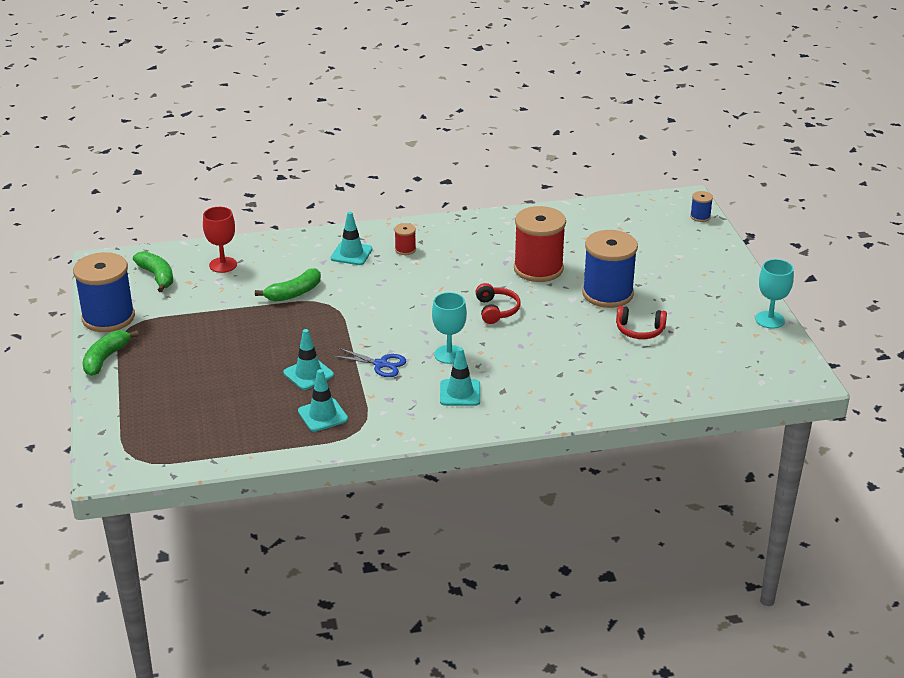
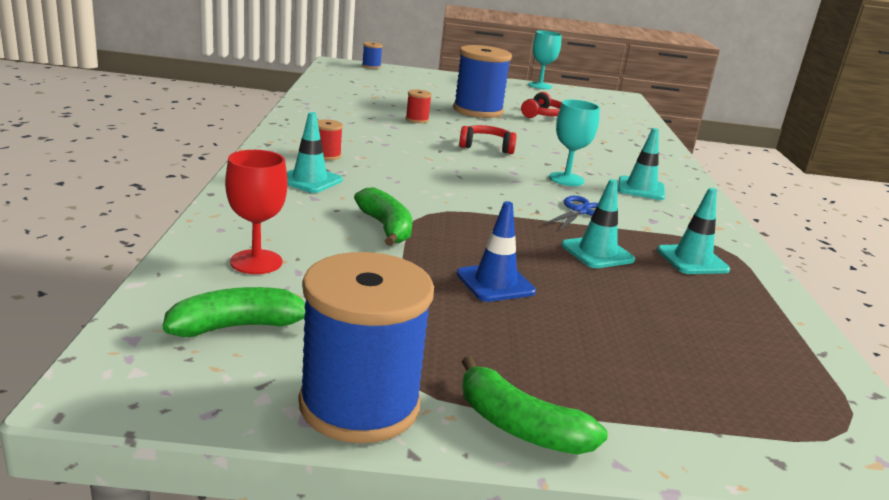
camera: 80 degrees left, 10 degrees down
(240, 339) = (495, 283): none -> blue traffic cone
(538, 269) = (417, 119): red spool -> red spool, size x0.43

